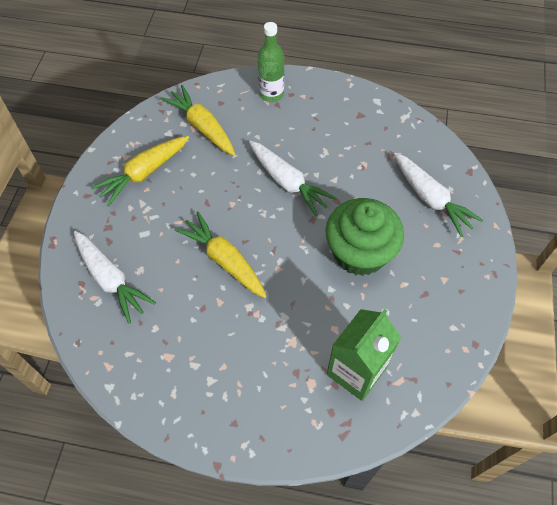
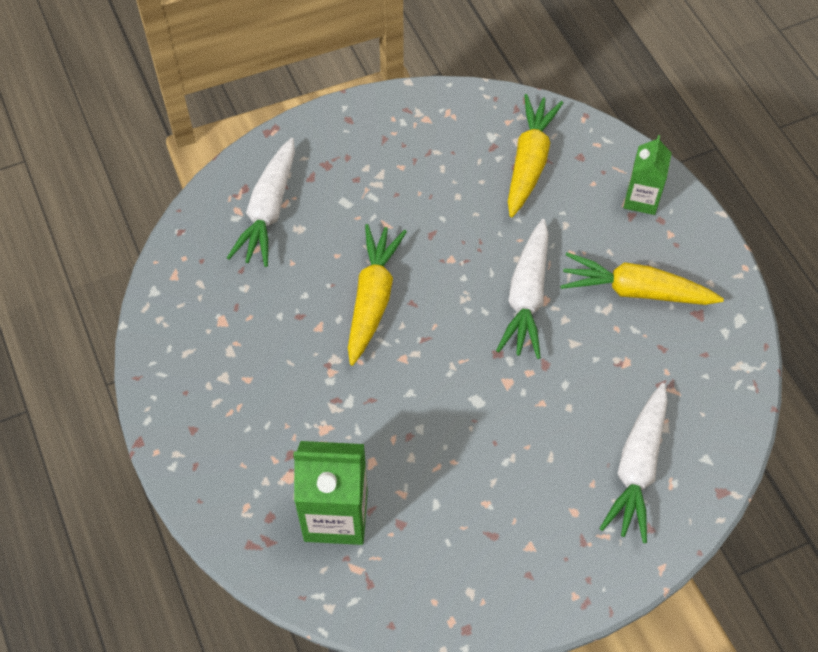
camera: 55 degrees right, 0 degrees up
(144, 173) = (419, 150): yellow carrot -> yellow carrot (636, 290)
(271, 94) = (641, 199): green bottle -> green carton
(359, 252) = (492, 430): green cupcake -> none

